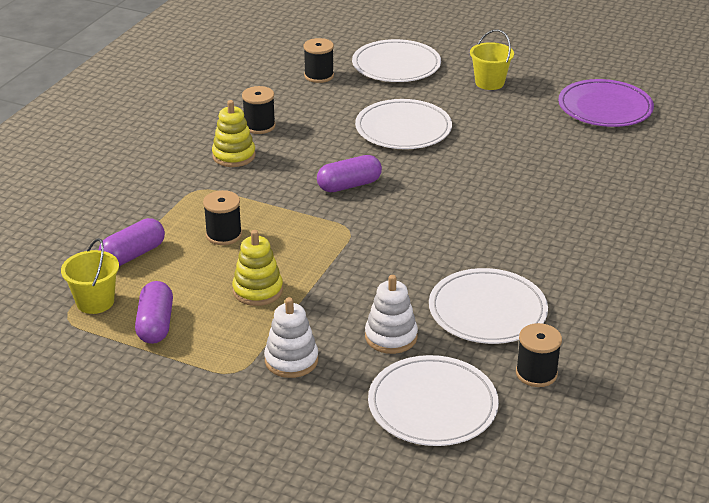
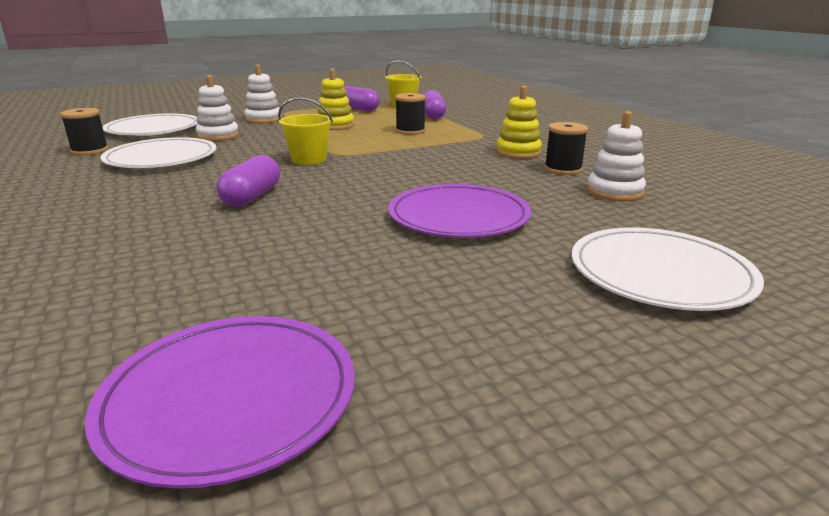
camera: 130 degrees right, 10 degrees down
(289, 98) = (614, 192): none -> white stacking toy
(319, 76) = (666, 219): black spool -> none
(349, 185) = (397, 169): purple capsule -> purple capsule (252, 197)
(403, 129) = (458, 216): white plate -> purple plate
(489, 83) = (504, 323): yellow bucket -> yellow bucket (309, 160)

